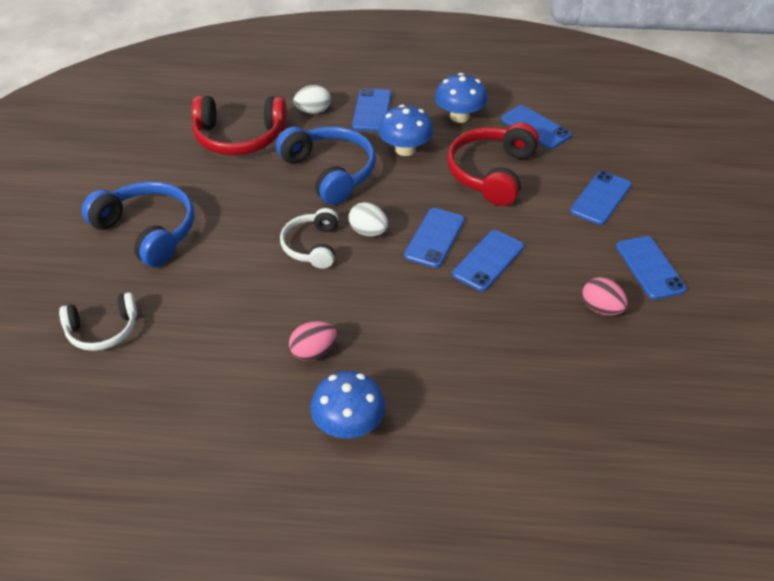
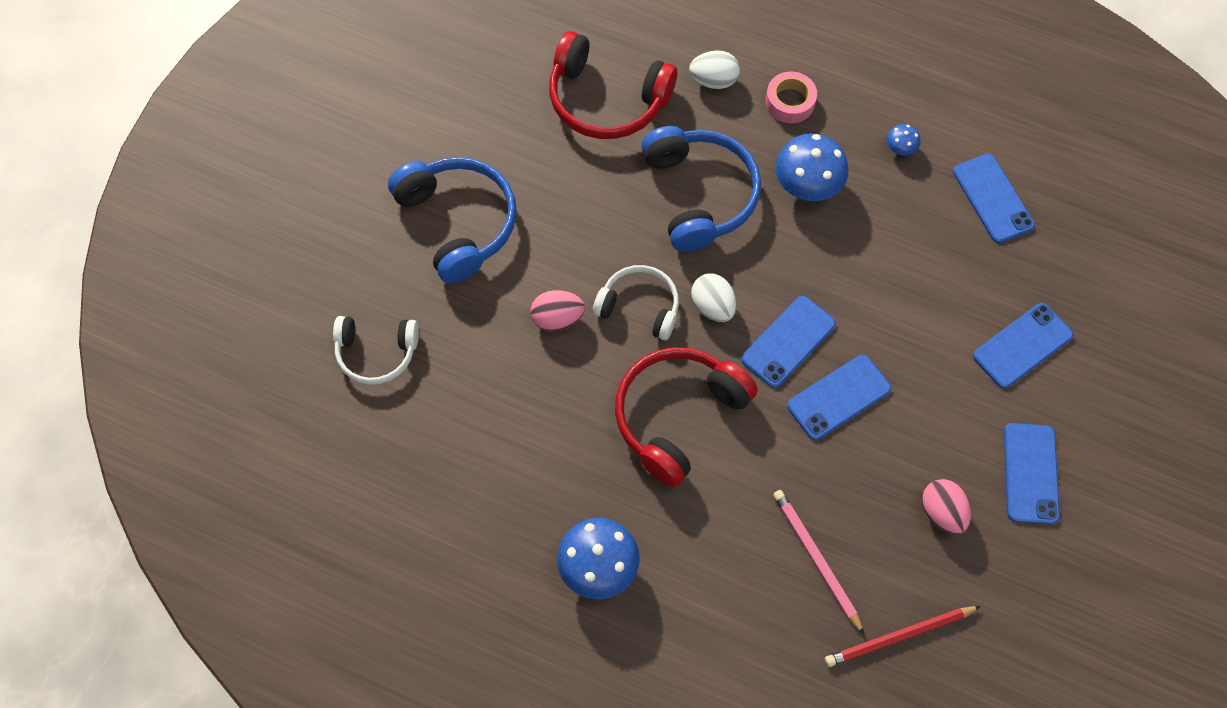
camera: 20 degrees right, 20 degrees up
(312, 246) = (639, 307): white headphones -> white headphones turned 90 degrees clockwise
(313, 352) = (592, 460): pink egg -> pink egg (557, 319)
(372, 110) = (790, 102): blue phone -> pink tape
(459, 116) = (900, 148): blue mushroom -> blue mushroom, size x0.48
(491, 173) = (901, 260): red headphones -> red headphones (678, 416)
(524, 367) = (816, 560): none -> pink pencil
(615, 398) = (899, 636): none -> red pencil

